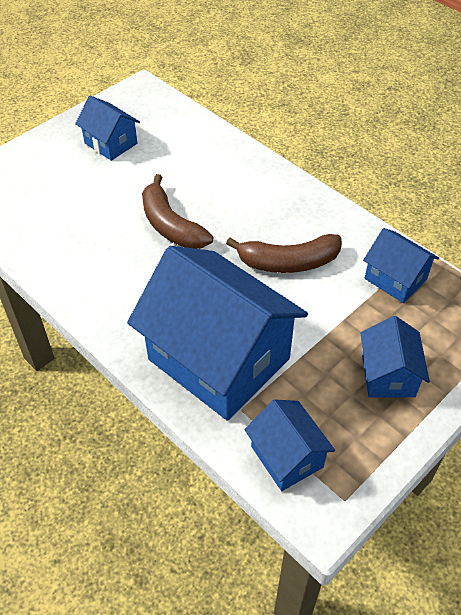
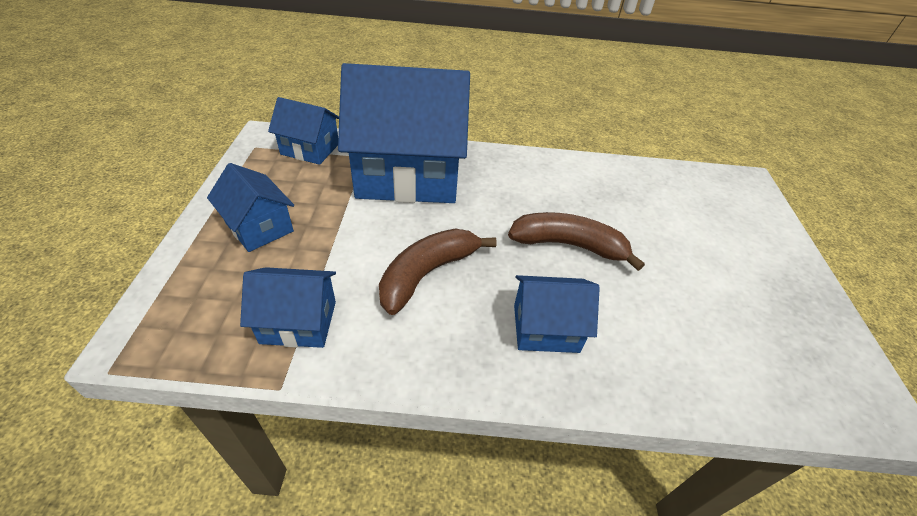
camera: 135 degrees right, 5 degrees down
(111, 143) = (749, 295): blue house -> blue house (546, 328)

